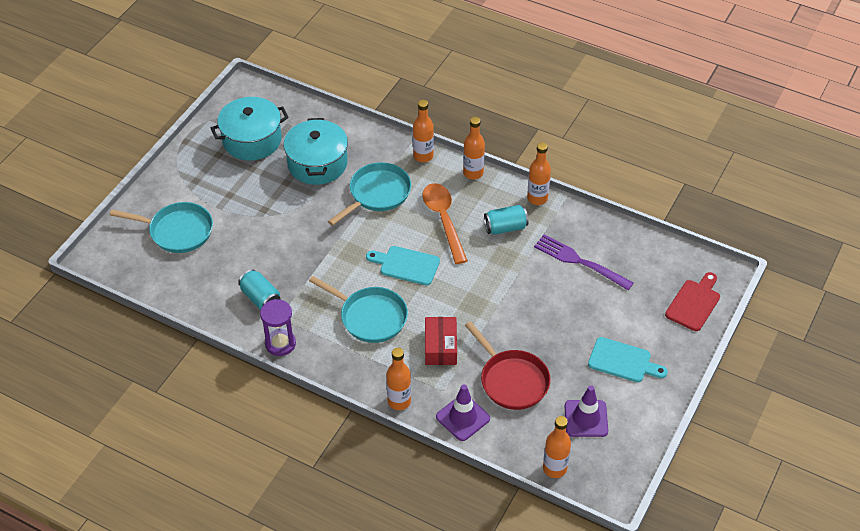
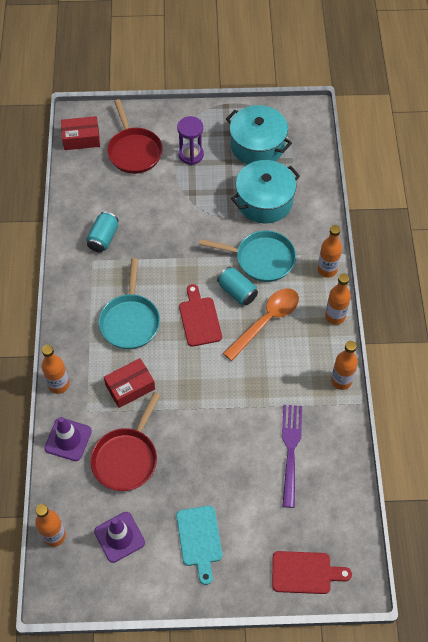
camera: 60 degrees right, 10 degrees up
(124, 265) = (81, 138): none -> red box
(177, 231) = (134, 151): turquoise pan -> red pan
(280, 344) = (68, 274): purple hourglass -> purple hourglass (191, 155)
(406, 265) = (199, 319): turquoise cutting board -> red cutting board
(505, 227) = (290, 372): turquoise can -> turquoise can (237, 292)

